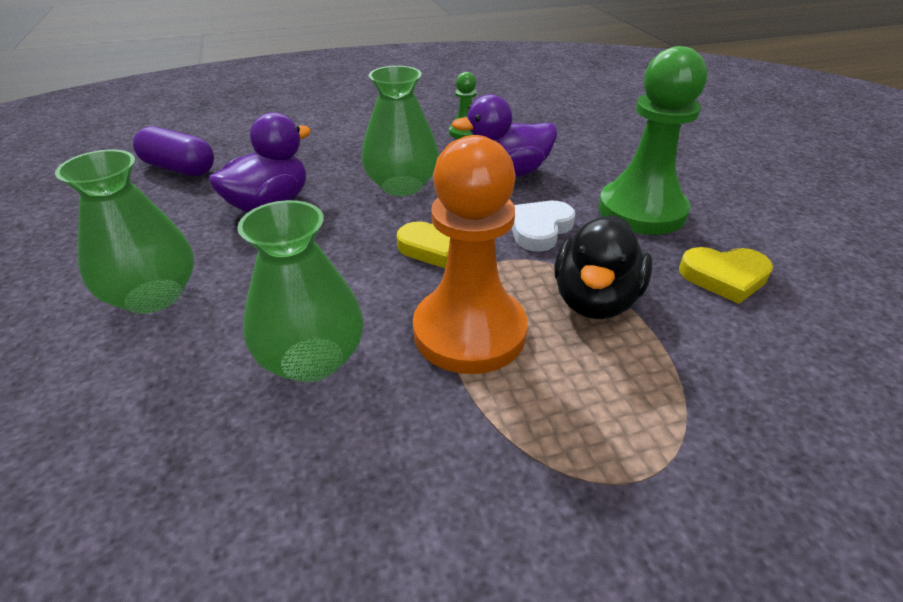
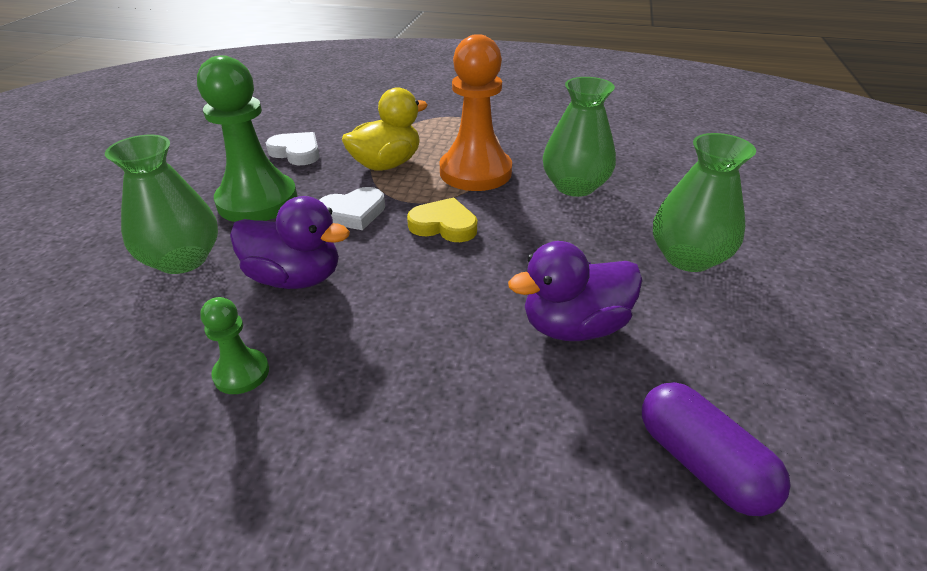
camera: 150 degrees left, 0 degrees up
(402, 185) = (415, 302): green vase -> green vase (183, 259)
(595, 300) = (386, 164): black duck -> yellow duck
(724, 277) = (296, 152): yellow heart -> white heart

